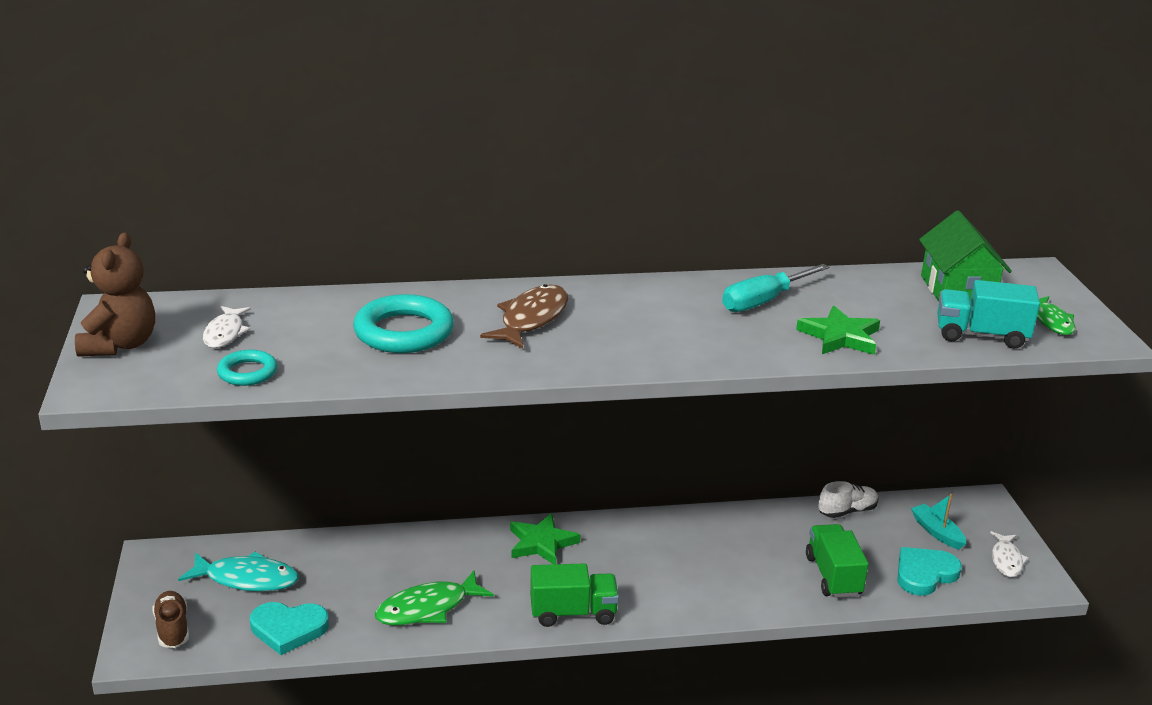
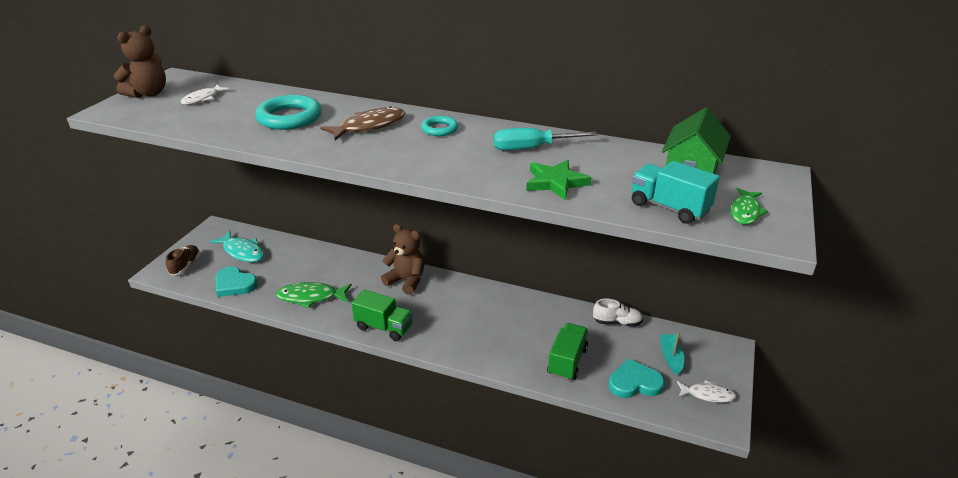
camera: 30 degrees right, 5 degrees up
(247, 372) = (182, 120): turquoise ring -> turquoise ring (439, 129)
(541, 543) = (406, 281): green star -> brown teddy bear
(1006, 560) = (707, 395): white fish -> white fish turned 120 degrees counterclockwise

